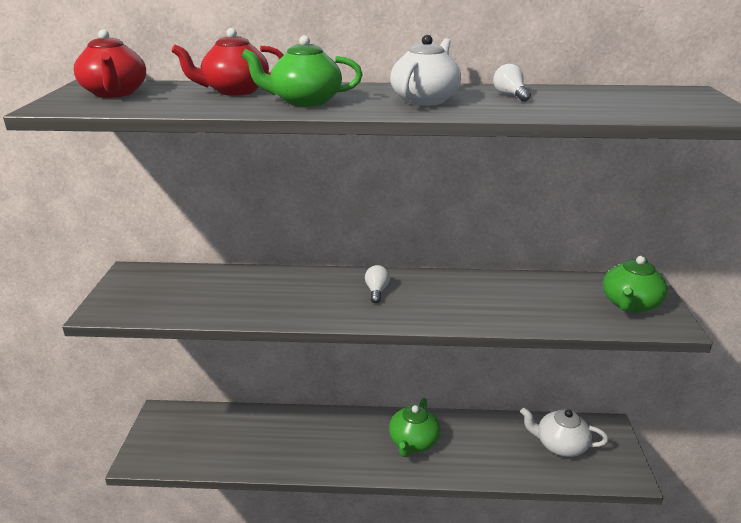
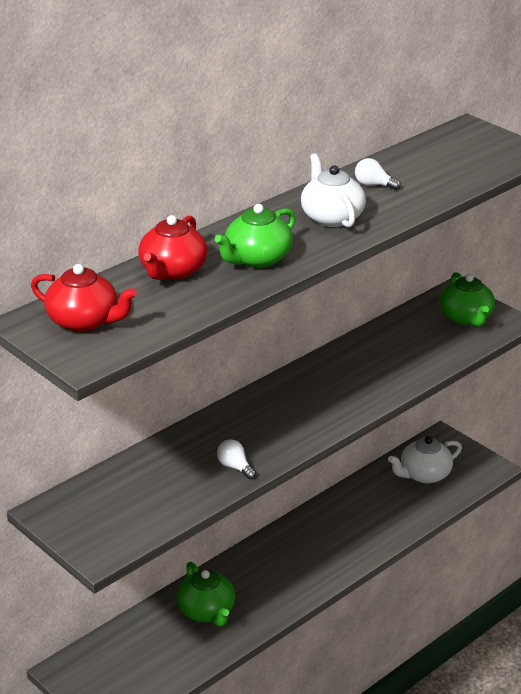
camera: 45 degrees left, 5 degrees up
(376, 291) = (287, 405): white light bulb -> white light bulb (235, 467)
(413, 442) = (319, 543): green teapot -> green teapot (207, 611)

